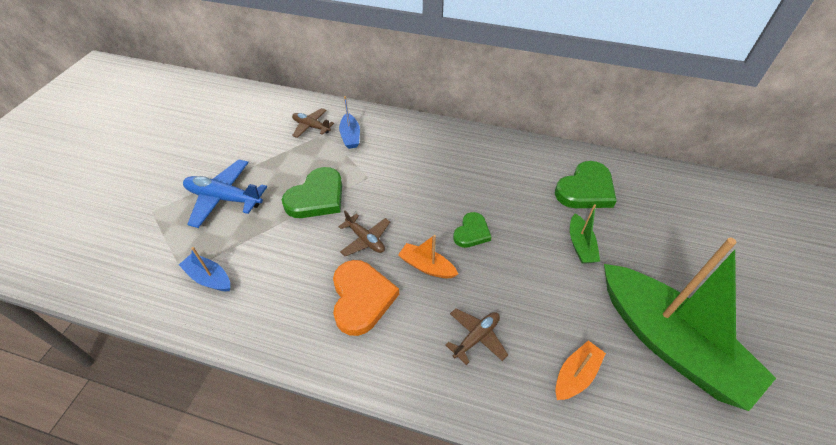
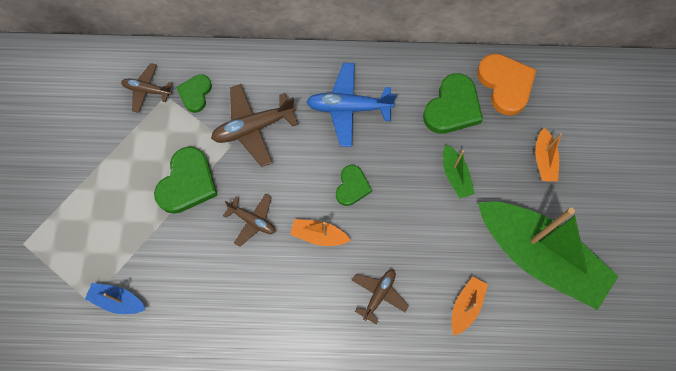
camera: 15 degrees left, 20 degrees up
(224, 198) = (92, 208): blue plane -> blue plane (349, 108)
(350, 136) = (195, 94): blue boat -> green heart
(361, 298) = (268, 284): orange heart -> orange heart (505, 85)
(392, 169) = (253, 128): none -> brown plane
(679, 251) = (544, 160): none -> orange boat

